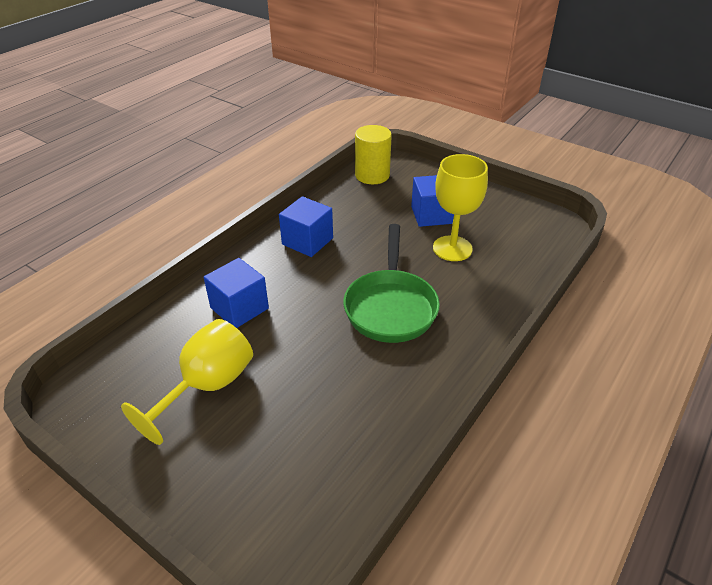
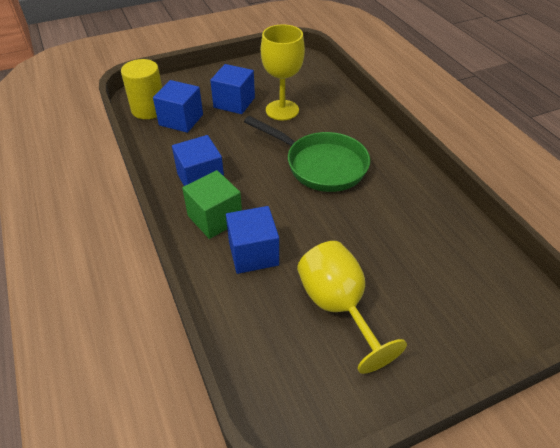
camera: 60 degrees left, 5 degrees up
(266, 269) = (215, 218): none -> green cube
(375, 197) = (181, 120): none -> blue cube

